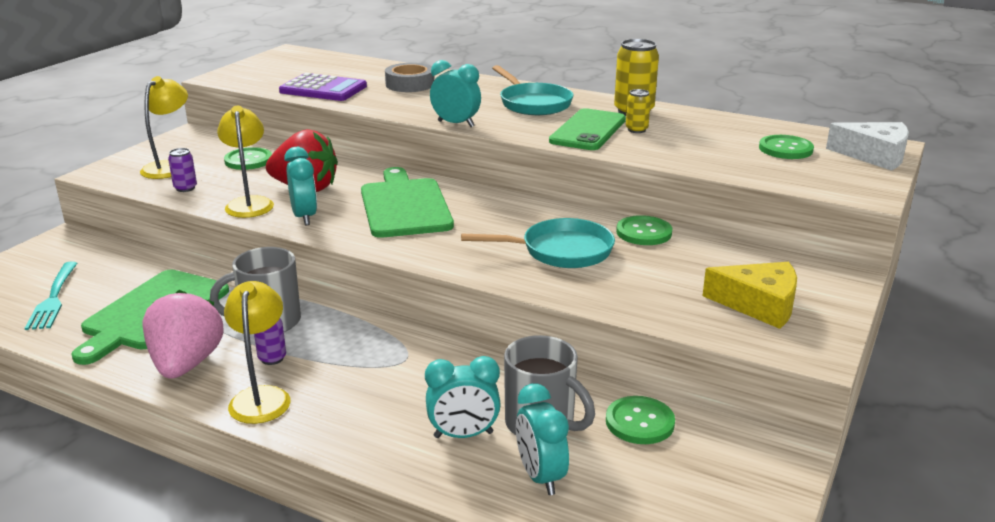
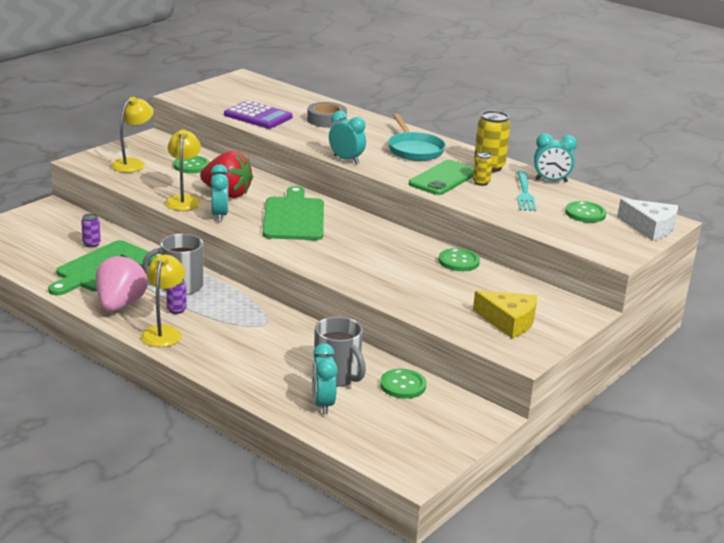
camera: 10 degrees right, 0 degrees up
(53, 298) = (40, 248): turquoise fork -> turquoise fork (524, 193)
(185, 188) = (141, 182): purple can -> purple can (91, 244)
(463, 435) = (284, 374): turquoise clock -> turquoise clock (551, 181)
(560, 251) = (390, 266): turquoise pan -> none

